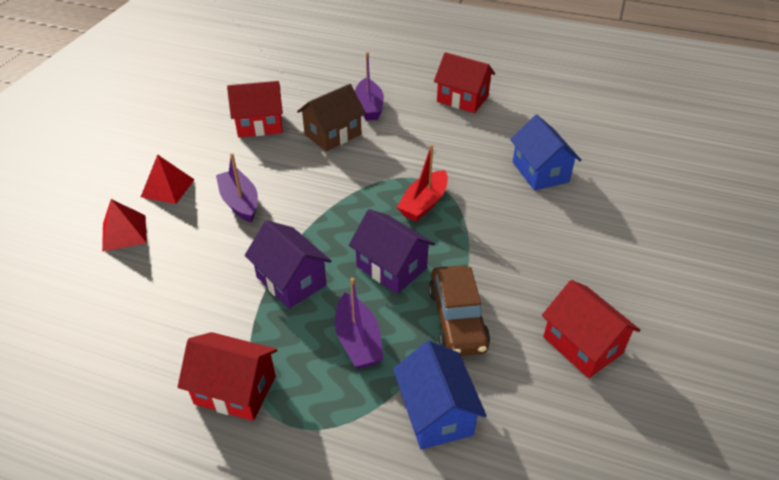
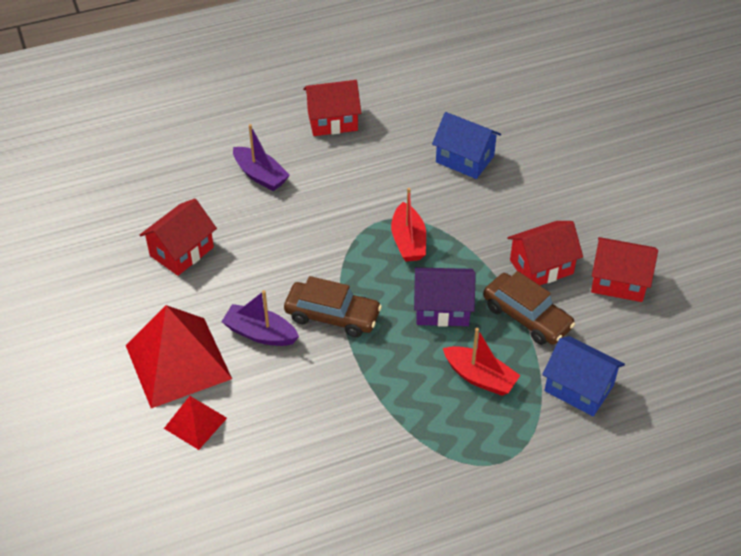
camera: 40 degrees left, 5 degrees up
(168, 188) = (178, 361): red pyramid -> red pyramid, size x1.94
(235, 390) = (439, 468): red house -> red house (541, 267)
(291, 281) = (382, 368): purple house -> none
(302, 221) = (332, 316): none -> brown car
(333, 134) = (261, 222): brown house -> none
(358, 341) = (480, 377): purple boat -> red boat

